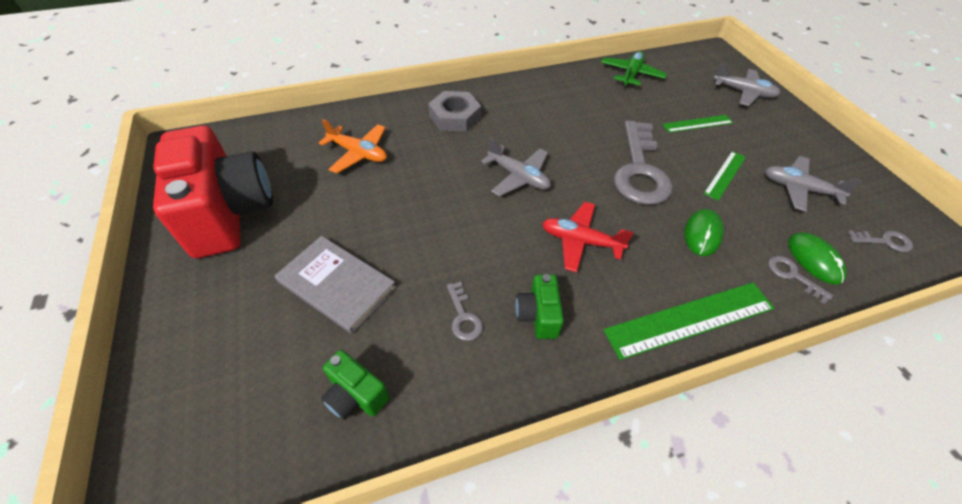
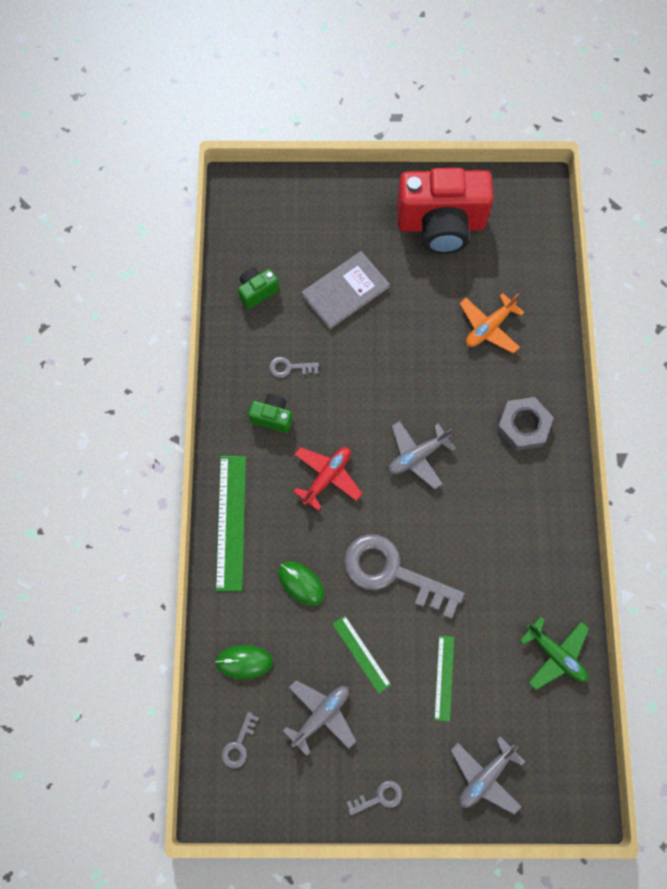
camera: 110 degrees right, 20 degrees up
(792, 276) = (236, 630): grey key -> grey key (379, 797)

